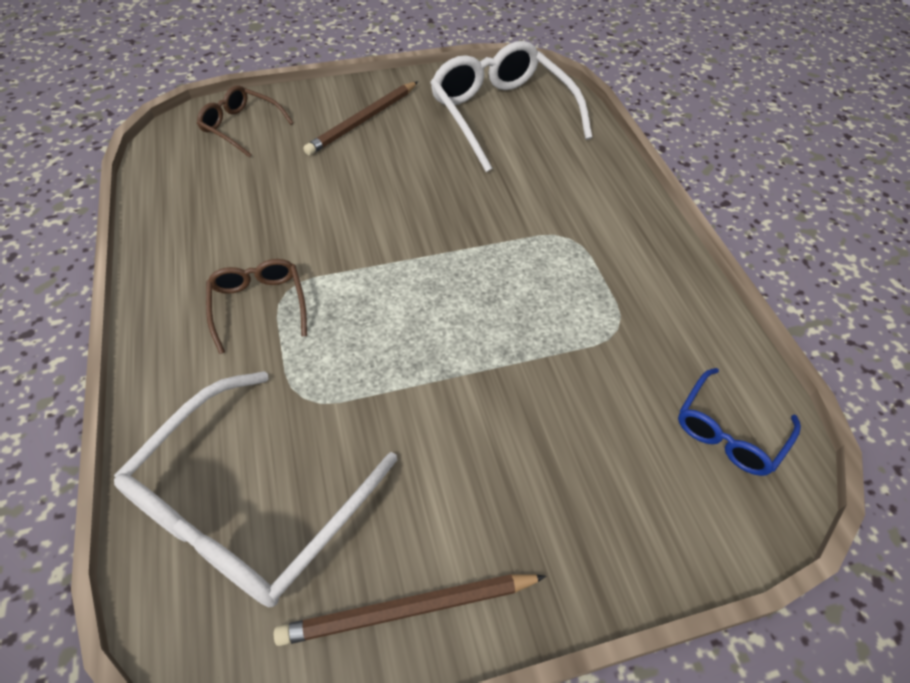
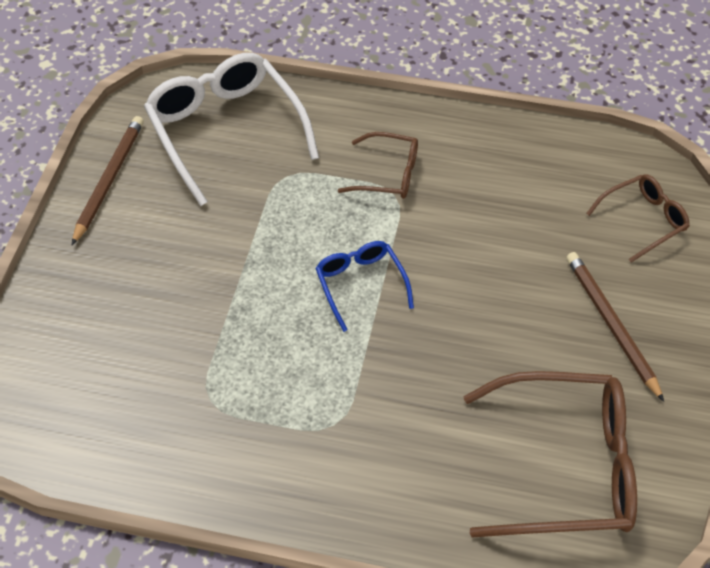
camera: 120 degrees right, 0 degrees up
(502, 115) = (564, 467): white glasses -> brown glasses
(729, 431) = (72, 417): blue glasses -> blue glasses (361, 285)

